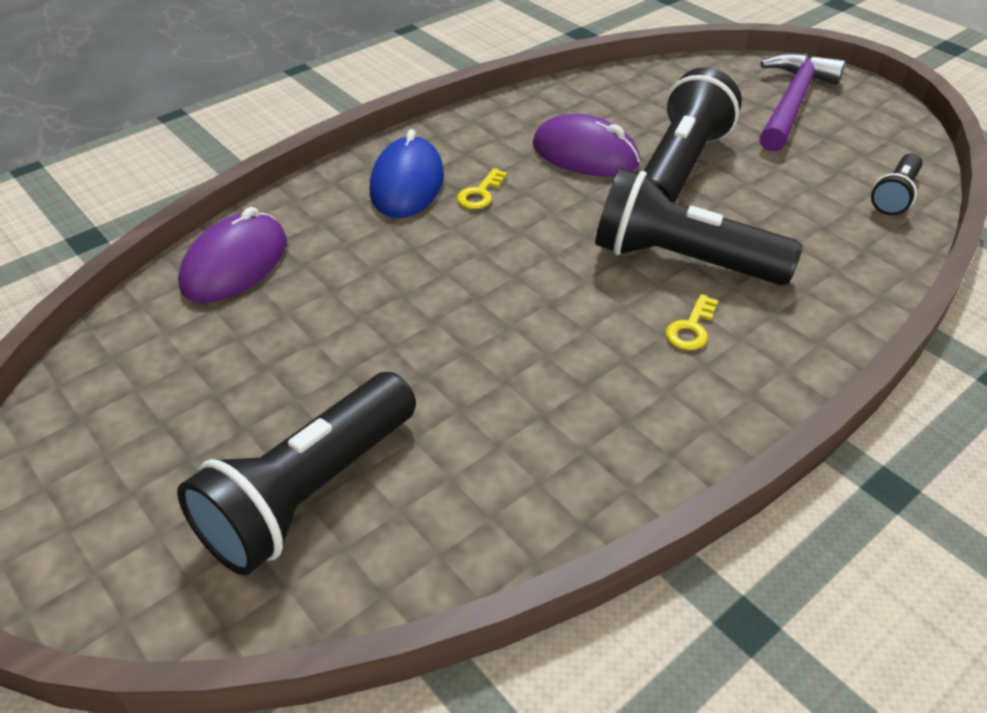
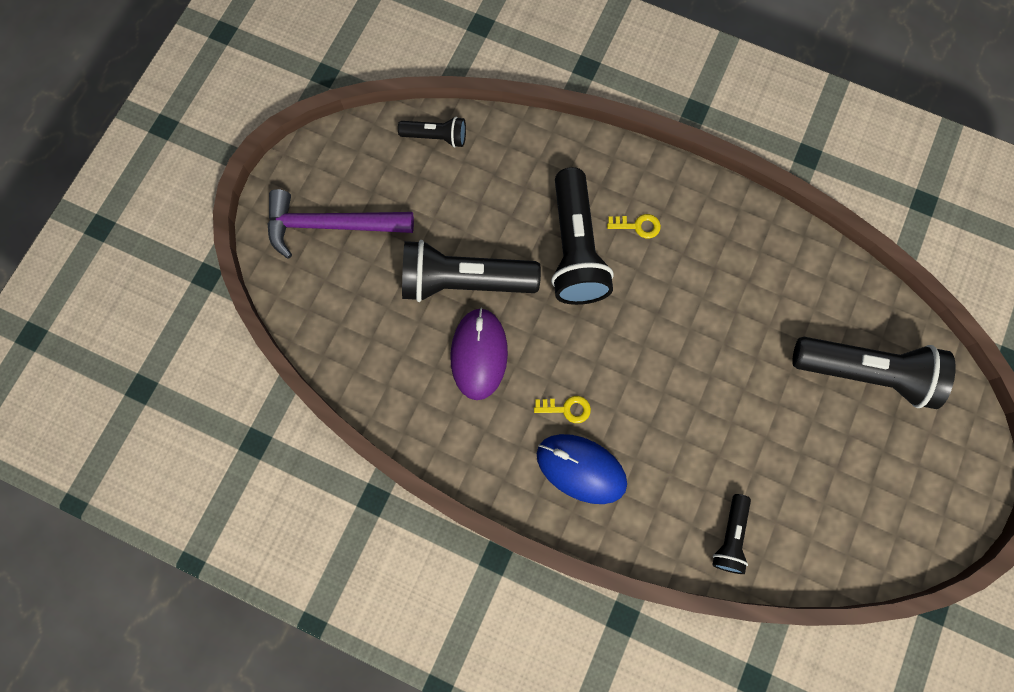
camera: 115 degrees left, 30 degrees up
(235, 264) = (730, 537): purple mouse -> black flashlight
(407, 184) = (581, 469): blue mouse -> blue mouse turned 45 degrees clockwise

